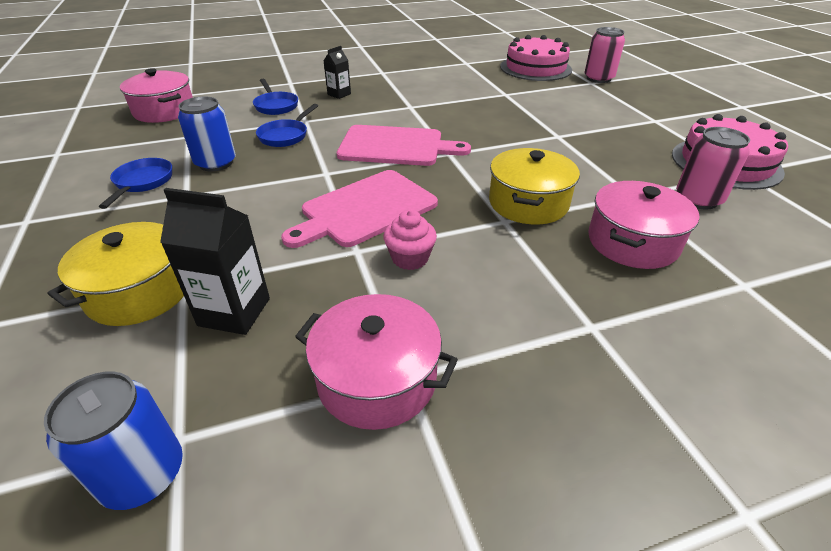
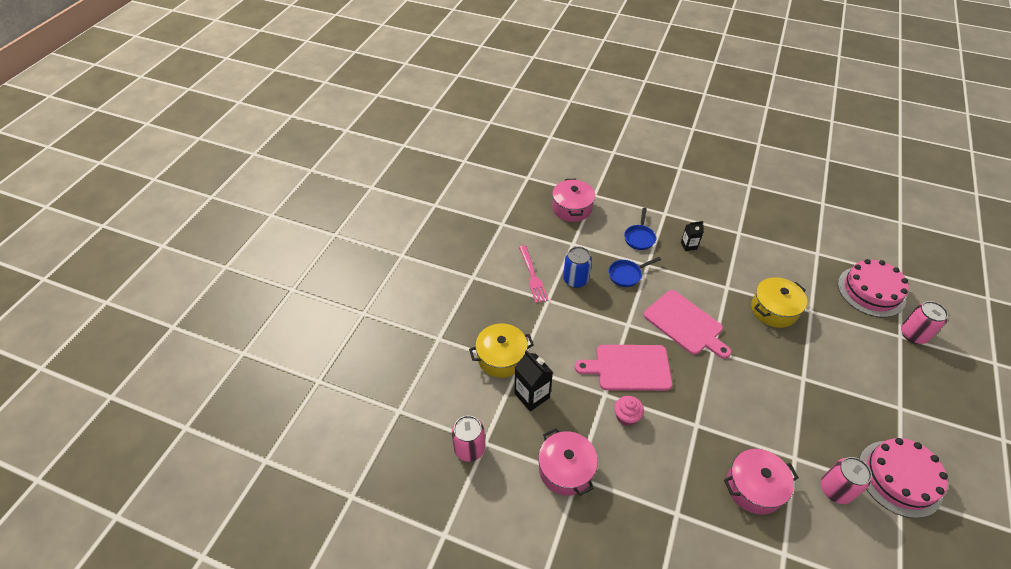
camera: 40 degrees right, 10 degrees up
(142, 183) = (532, 276): blue pan -> pink fork
(143, 474) = (469, 448): blue can -> pink can
(528, 203) = (723, 421): yellow pot -> yellow pot (774, 310)

